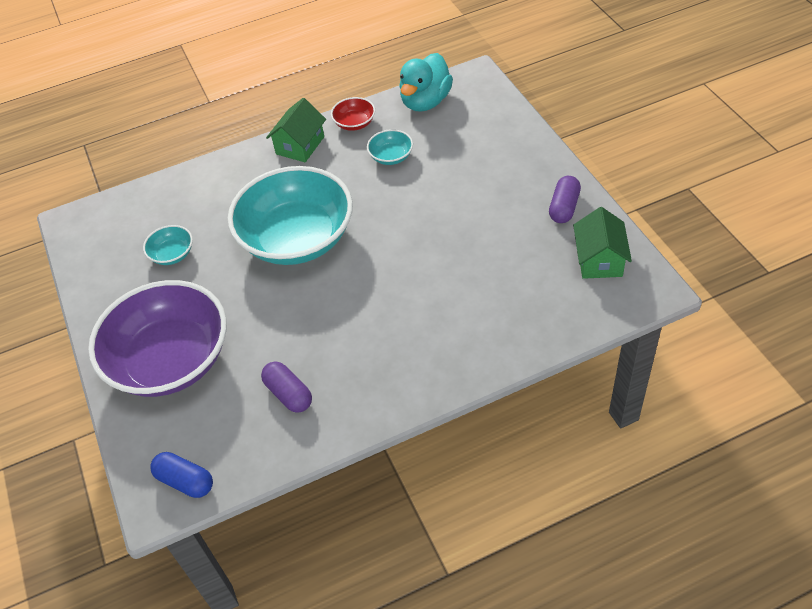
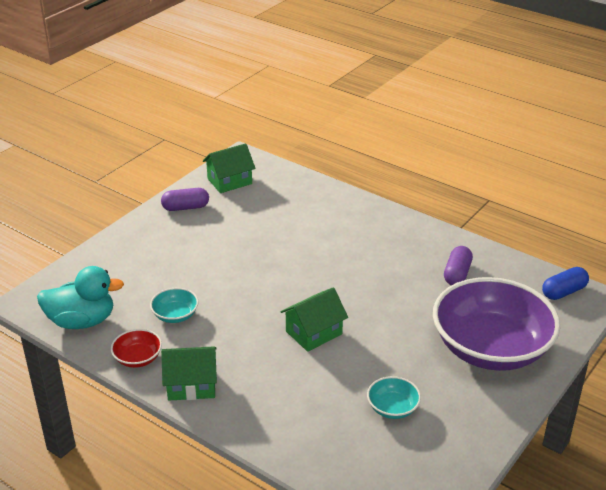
camera: 125 degrees left, 15 degrees down
(185, 481) = (563, 292): blue capsule -> blue capsule turned 60 degrees clockwise
(297, 239) = (314, 333): turquoise bowl -> green house

